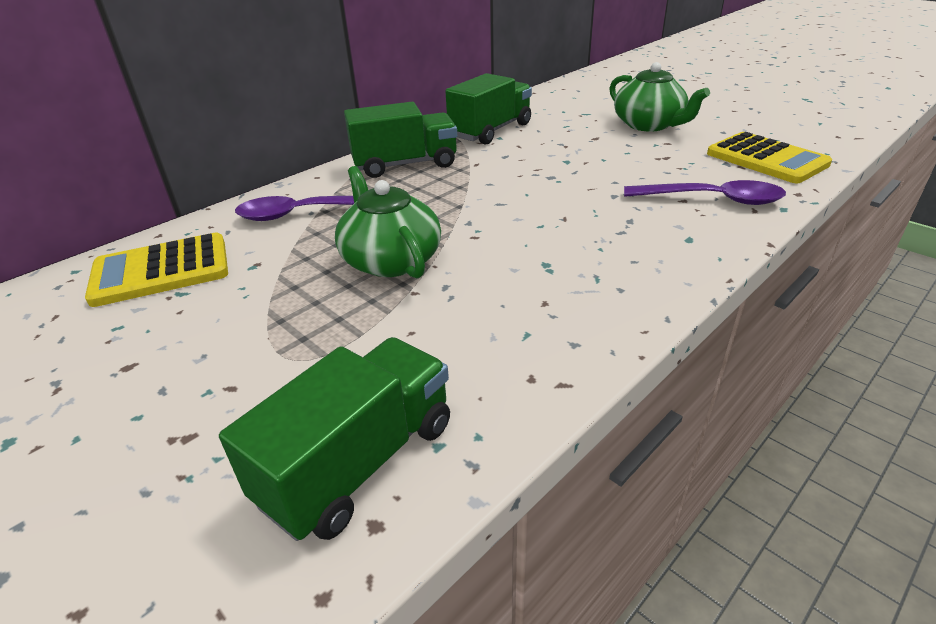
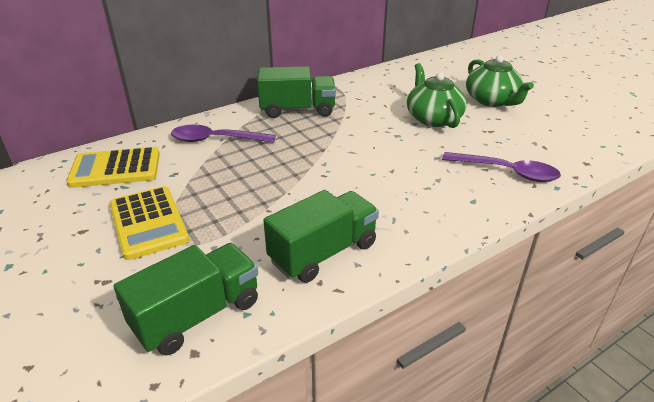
camera: 10 degrees right, 0 degrees up
(391, 260) = (261, 184): green teapot -> green teapot (433, 118)
(491, 131) = (370, 89): green truck -> green truck (323, 253)
(766, 159) = (567, 144): yellow calculator -> yellow calculator (148, 223)

